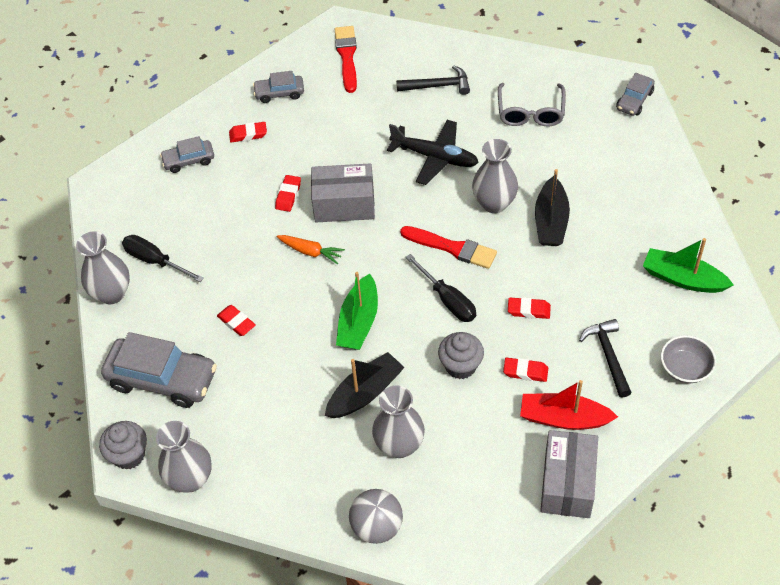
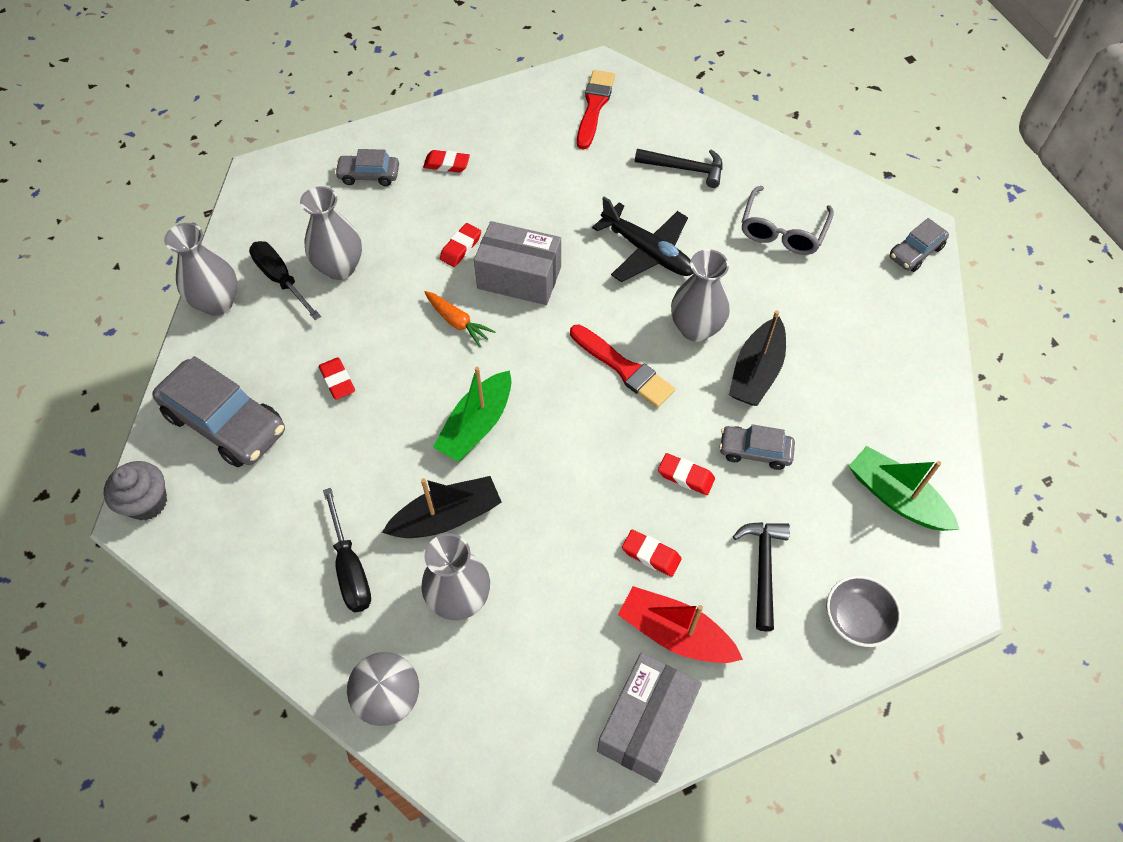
camera: 15 degrees right, 5 degrees up
(190, 479) = (201, 556): grey vase -> grey vase (340, 267)
(279, 93) = (501, 127): grey car -> grey car (755, 451)
(448, 300) = (592, 431): black screwdriver -> black screwdriver (350, 568)
(460, 366) = (574, 521): grey cupcake -> none

